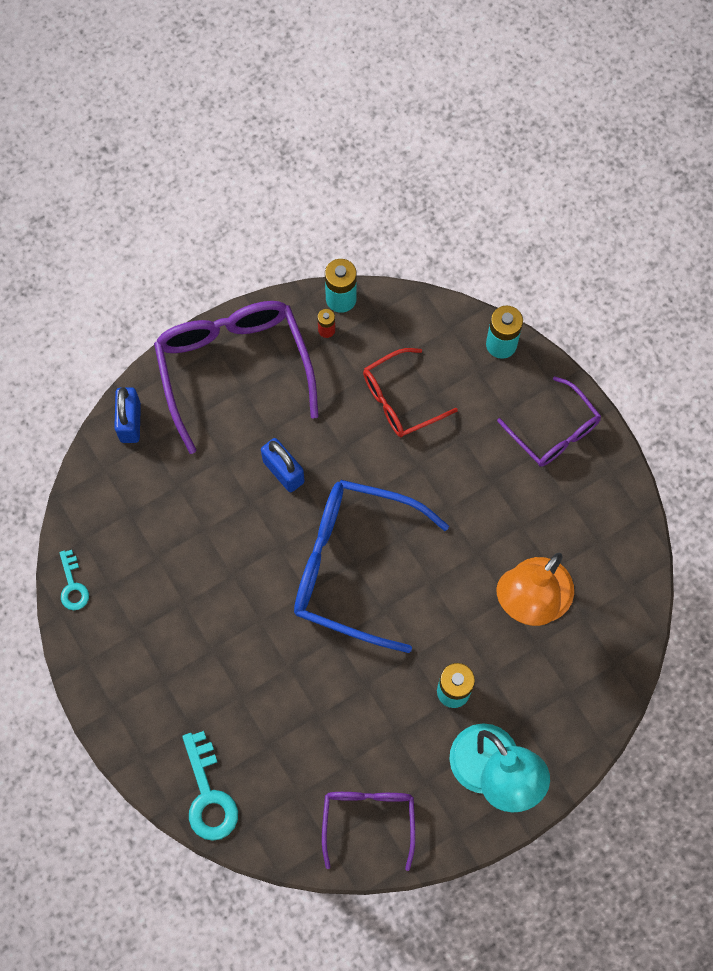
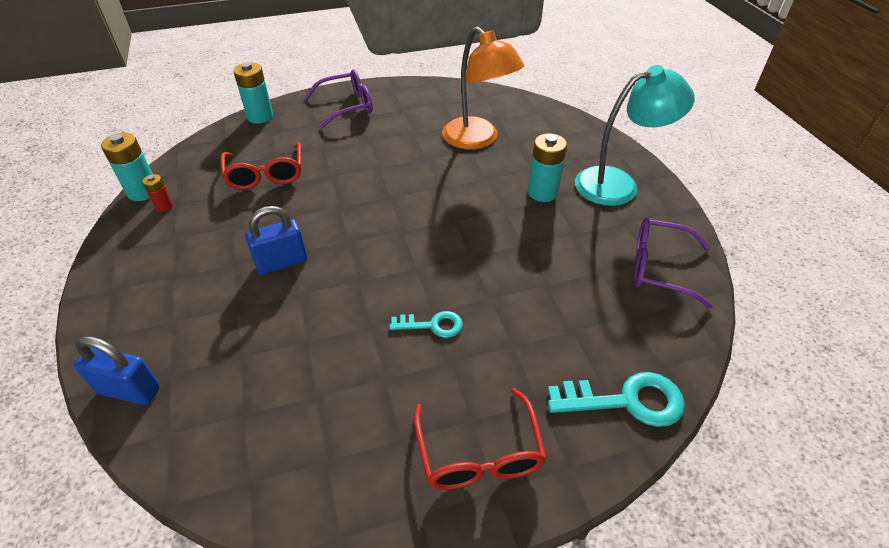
camera: 75 degrees left, 25 degrees down
(72, 585) = (305, 510): turquoise key -> turquoise key (432, 325)
(138, 690) = (479, 454): none -> red glasses
(233, 367) = (143, 280): purple glasses -> none
(352, 566) = (403, 232): blue glasses -> none

